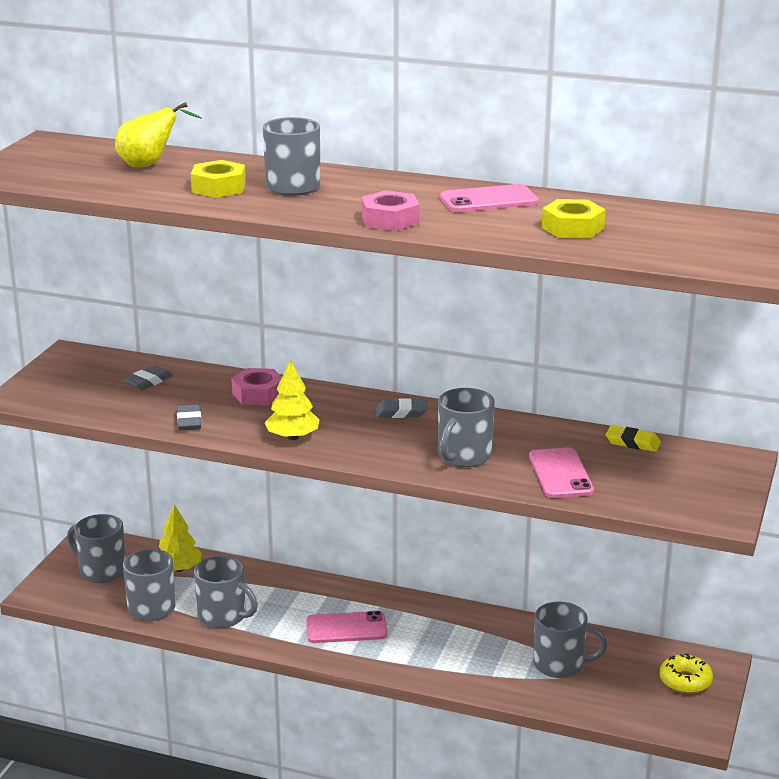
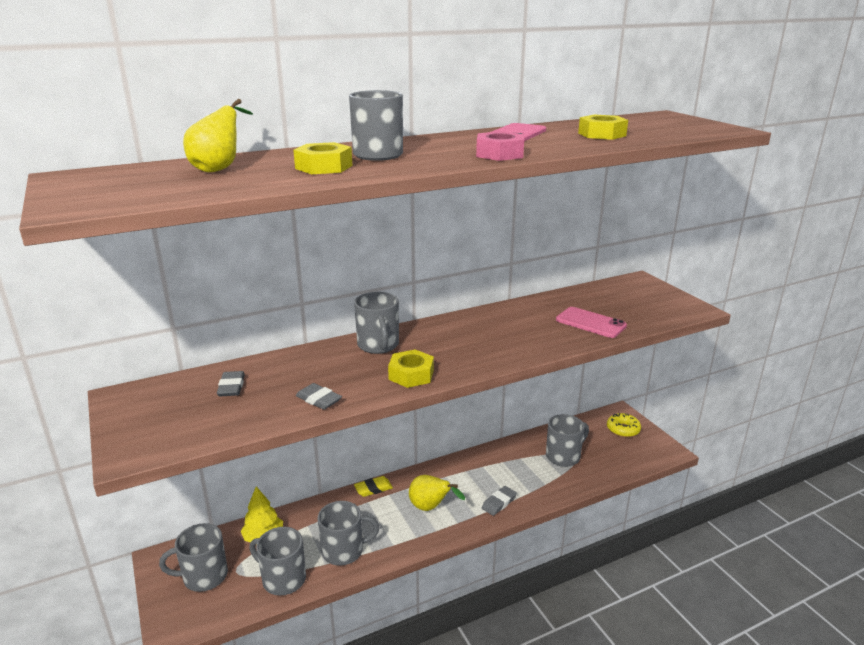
camera: 45 degrees left, 0 degrees up
(258, 394) = (332, 358): pink nut -> none
(292, 437) = (411, 375): yellow tree -> yellow nut
(346, 628) = (430, 508): pink phone -> yellow pear
(401, 412) = (443, 329): grey eraser -> grey eraser (499, 503)
(463, 456) = (528, 337): grey mug -> grey mug (378, 345)
(632, 442) = (584, 292): yellow eraser -> yellow eraser (373, 489)

